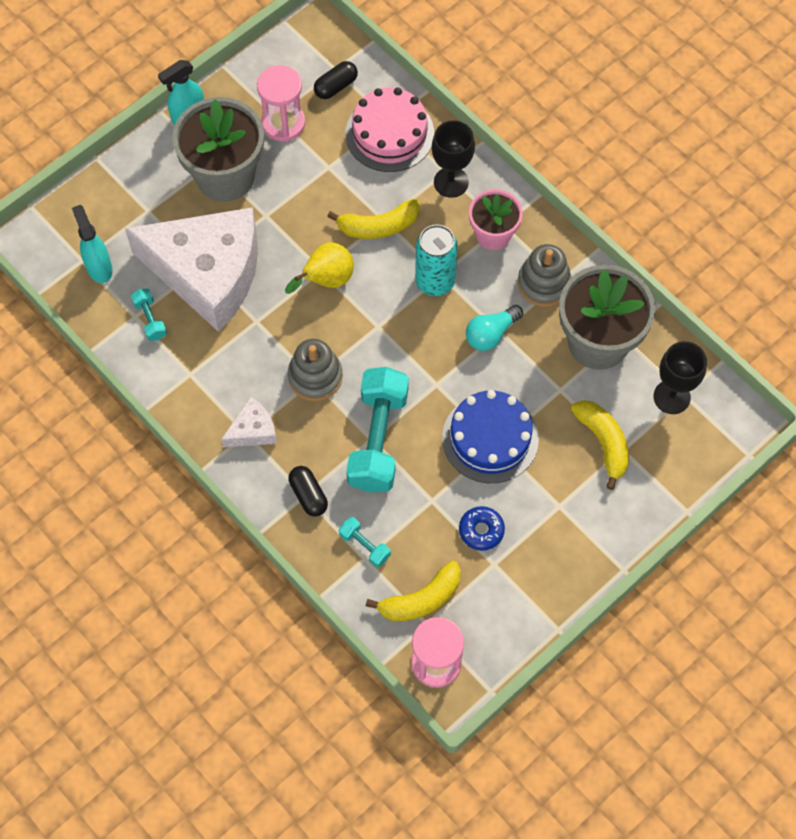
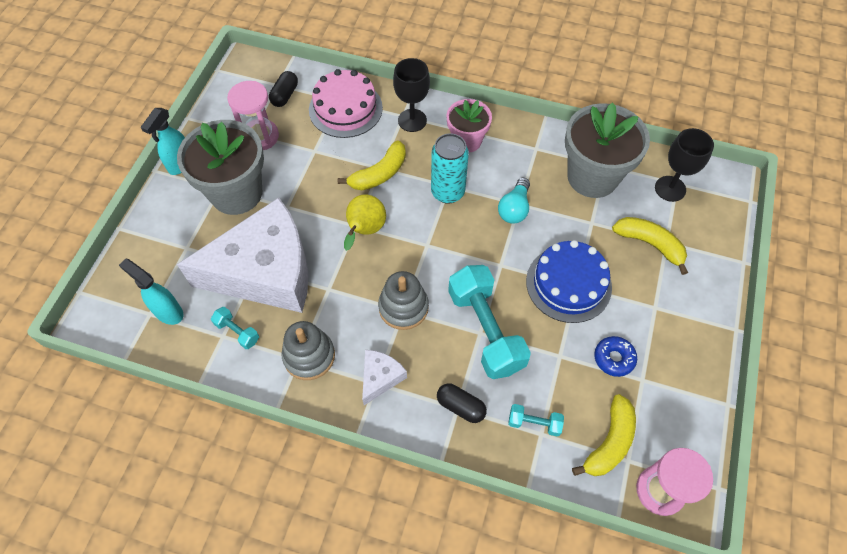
camera: 30 degrees left, 5 degrees down
(544, 283) = (526, 156): grey stacking toy -> grey stacking toy (309, 356)

